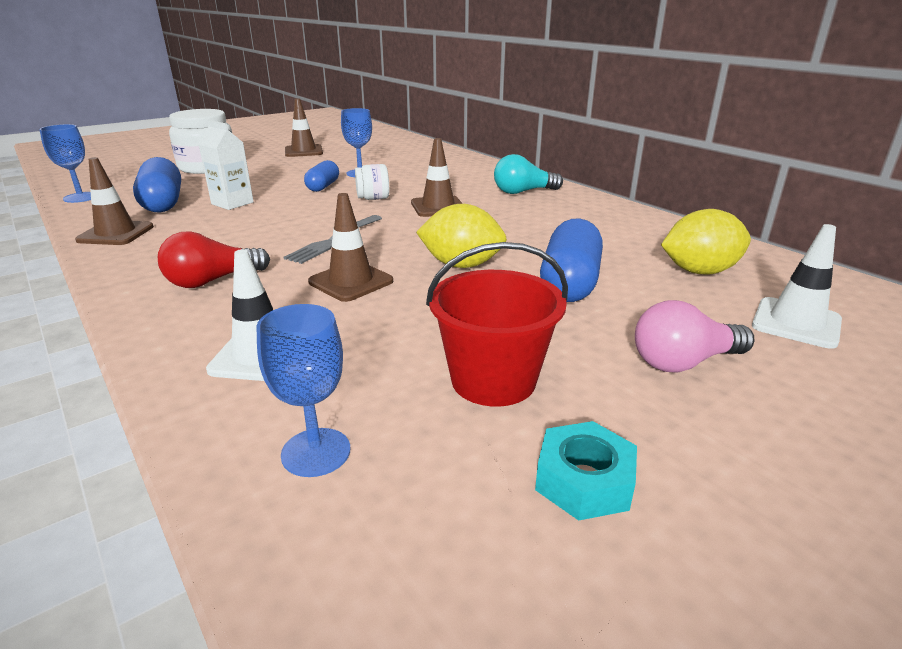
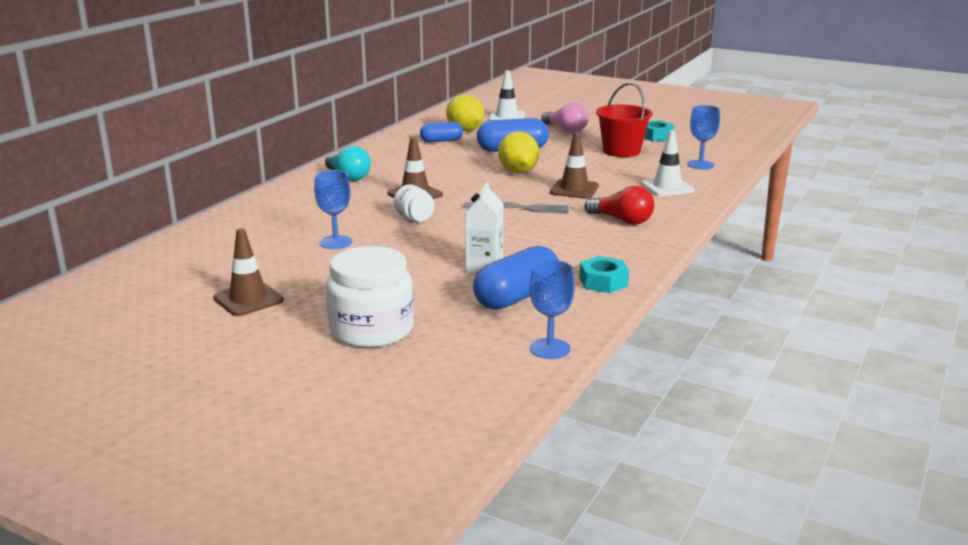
camera: 115 degrees left, 5 degrees down
(116, 233) = (603, 282): brown traffic cone -> turquoise nut
(323, 186) = (397, 246): blue capsule -> blue capsule (441, 141)

